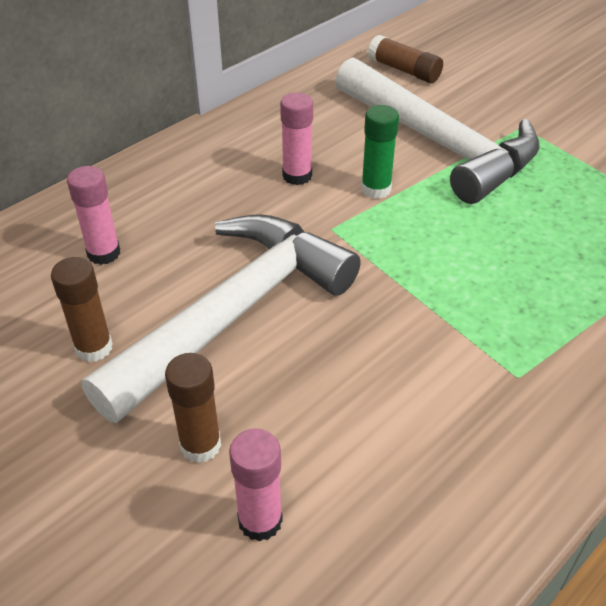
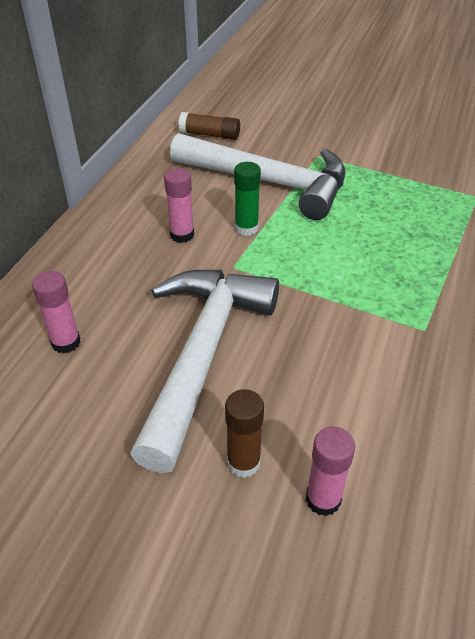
camera: 25 degrees left, 0 degrees up
(94, 348) = (109, 420): brown glue stick -> none

